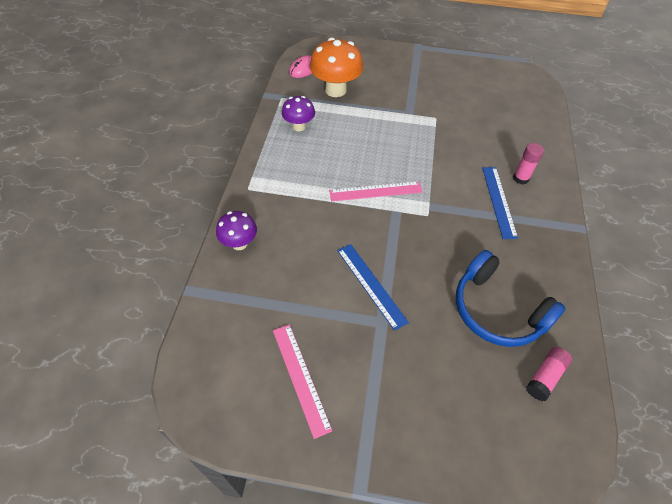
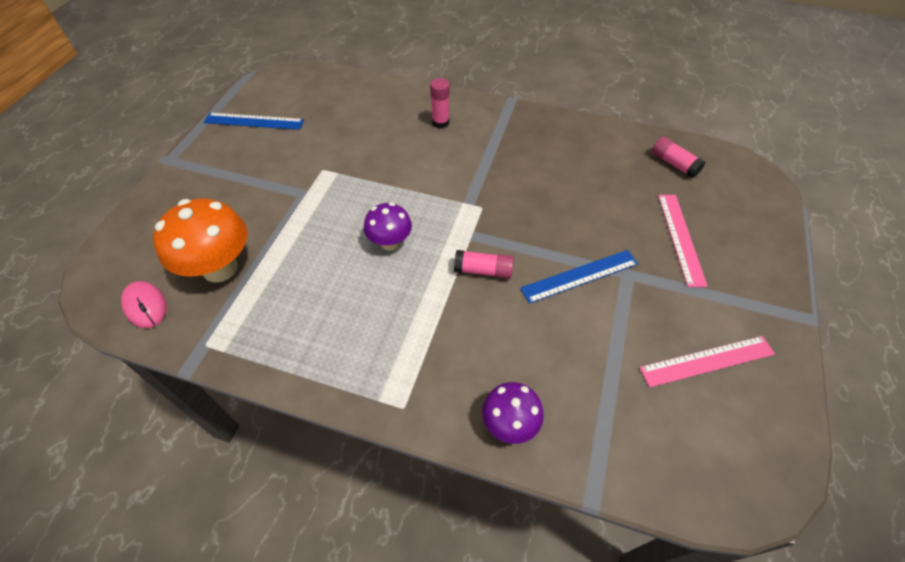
camera: 80 degrees left, 0 degrees up
(299, 126) = (285, 325): purple mushroom -> purple mushroom (390, 242)
(362, 220) = (483, 271): none -> pink glue stick
(375, 191) = (437, 250): pink ruler -> pink ruler (681, 238)
(497, 310) = (608, 179): blue headphones -> none
(499, 201) = (470, 146): blue ruler -> blue ruler (254, 121)

